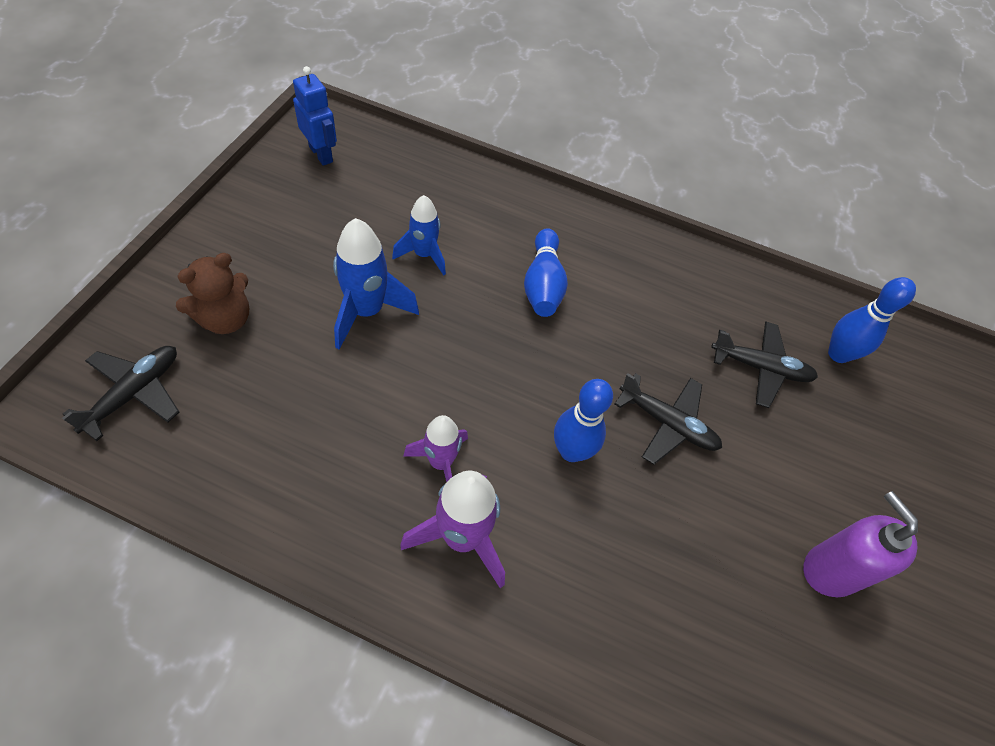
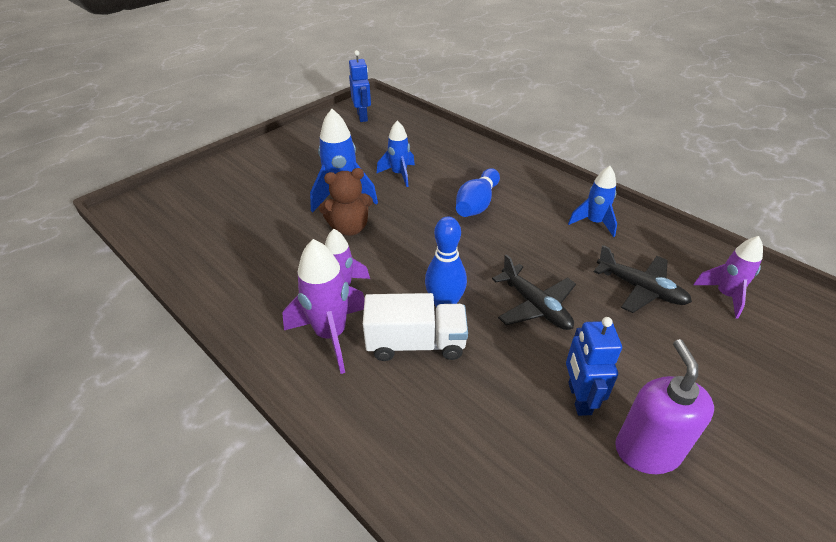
camera: 30 degrees right, 15 degrees down
(134, 393) = (178, 209): black plane -> none
(225, 319) = (253, 184): brown teddy bear -> brown teddy bear (349, 228)
(564, 517) = (416, 343): none -> white truck
(682, 283) = (594, 223): none -> blue rocket
(752, 531) = (579, 398): none -> blue robot
(838, 354) = (725, 295): blue bowling pin -> purple rocket

